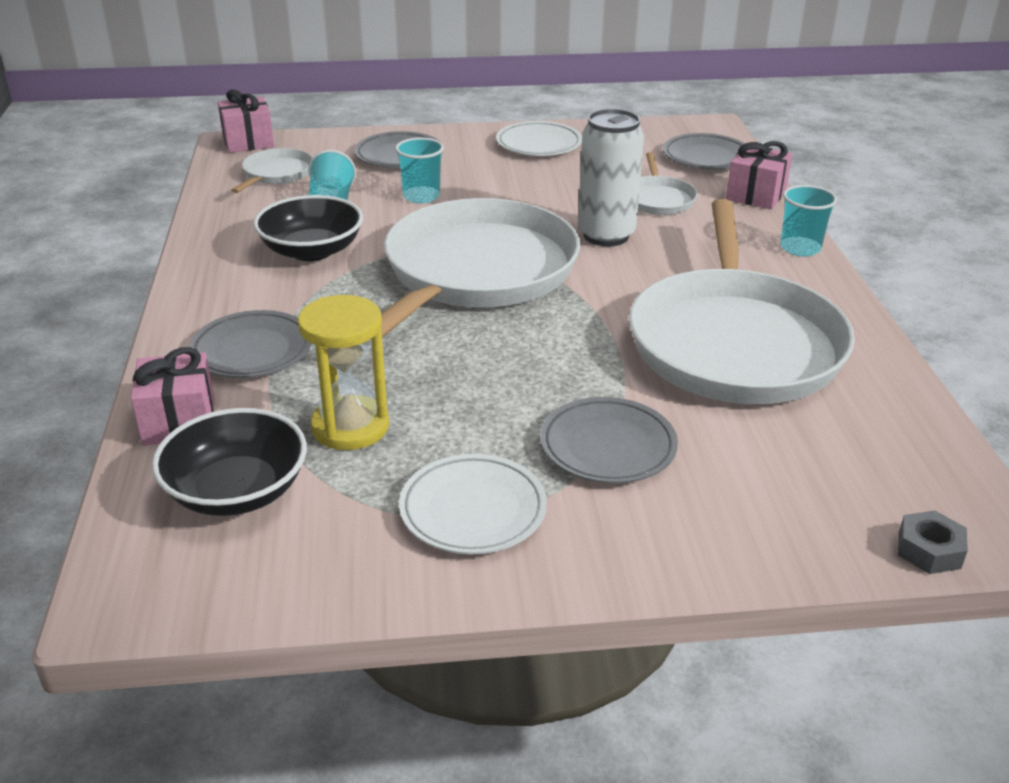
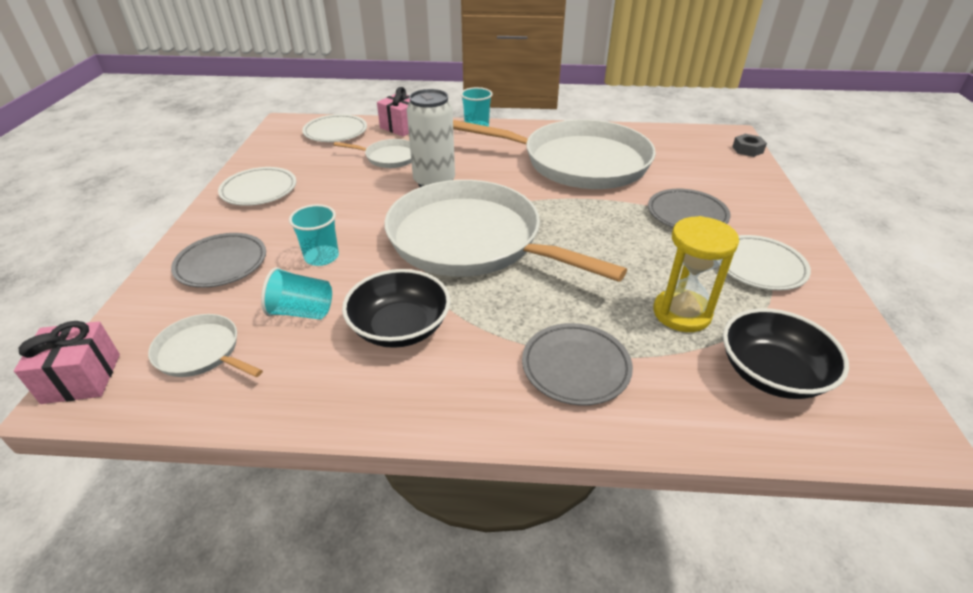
camera: 80 degrees left, 5 degrees up
(179, 421) = (688, 413): pink gift -> none
(706, 157) = (335, 132): grey plate -> white plate

